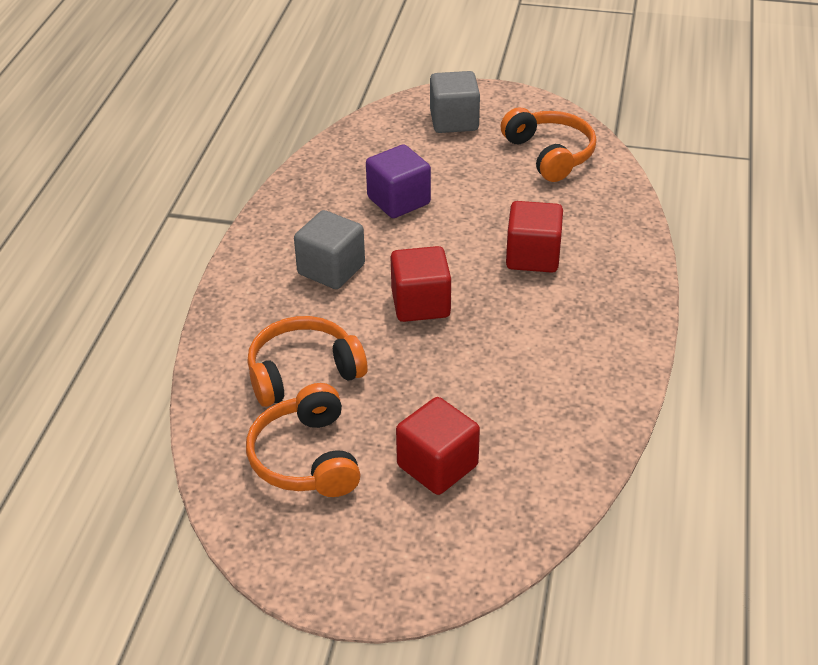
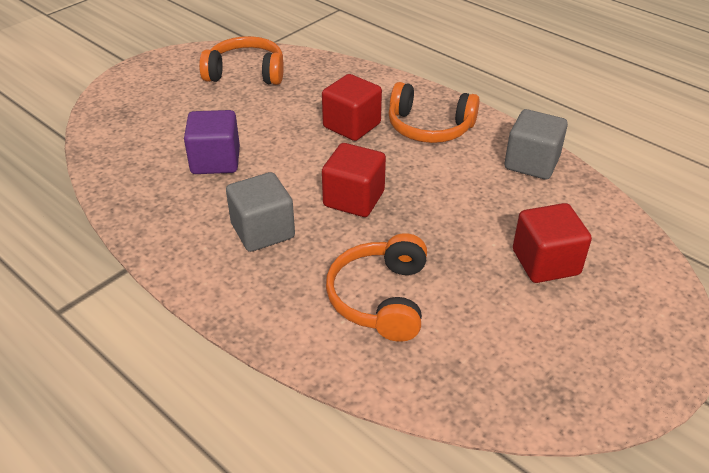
camera: 60 degrees left, 0 degrees up
(306, 458) = (489, 337): orange headphones -> orange headphones (429, 127)
(454, 121) = (150, 96): grey cube -> grey cube (531, 163)

